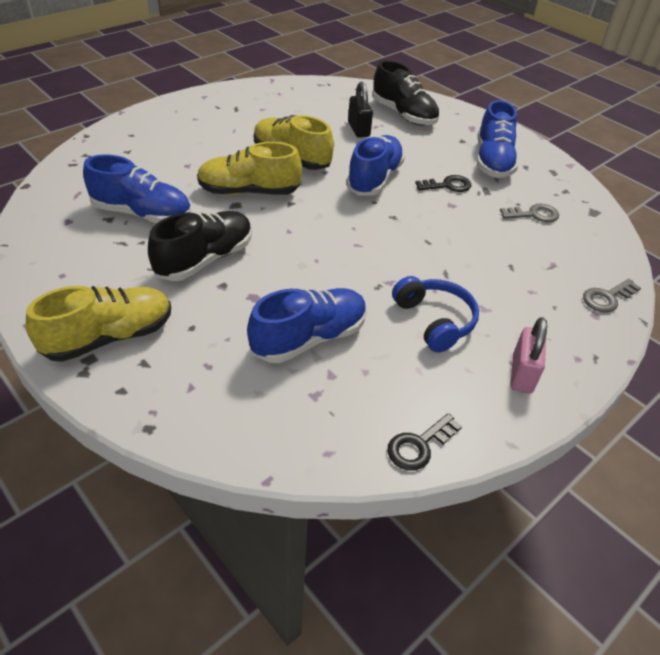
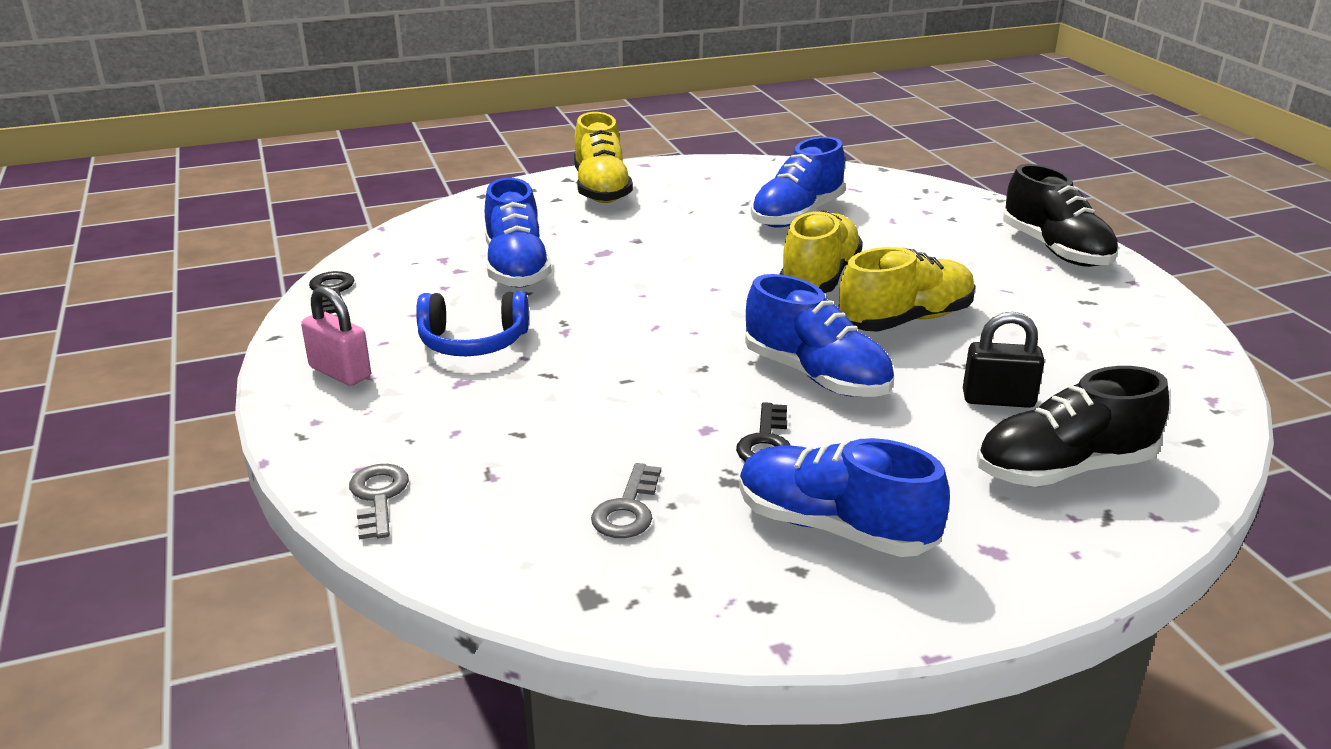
camera: 115 degrees right, 15 degrees down
(205, 259) = (687, 236): black shoe -> black shoe (1055, 250)

